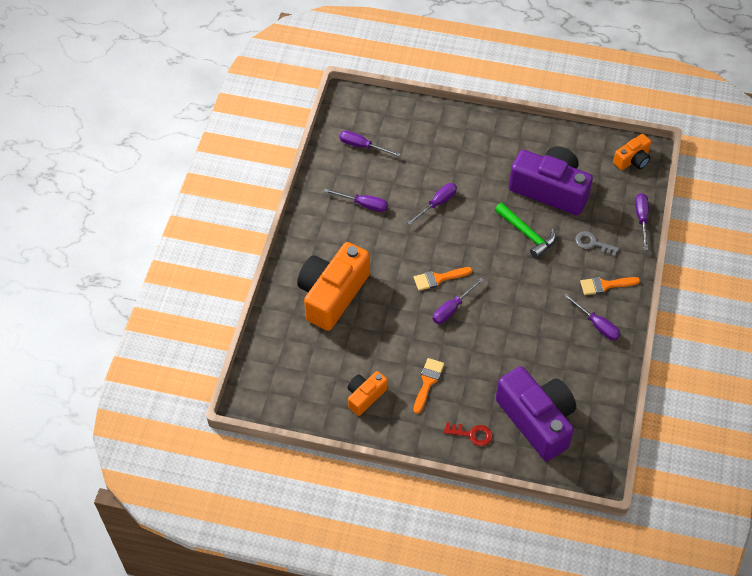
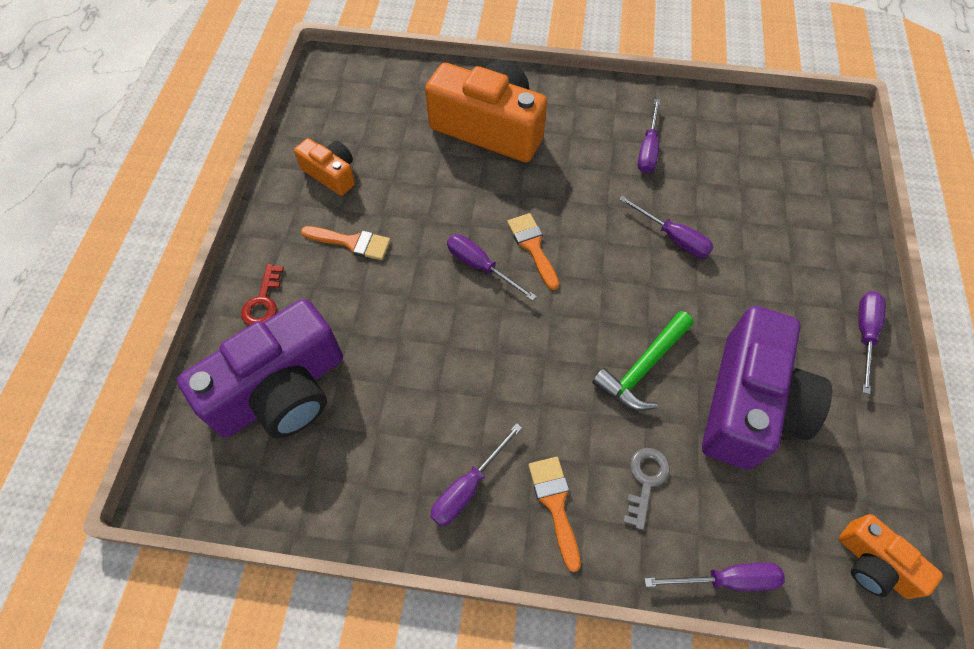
camera: 85 degrees right, 5 degrees up
(362, 146) = (753, 140): purple screwdriver -> purple screwdriver (864, 334)

